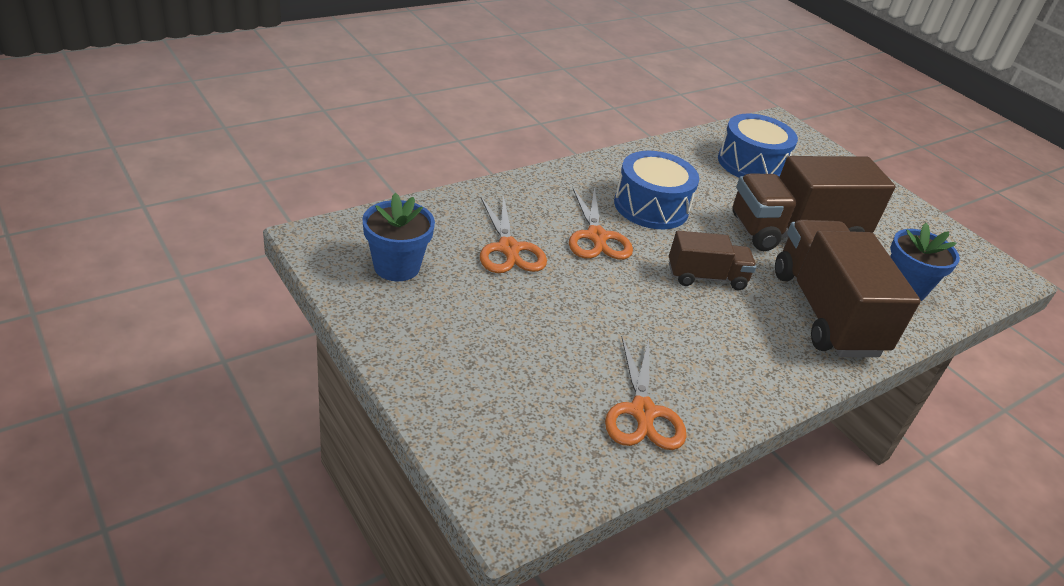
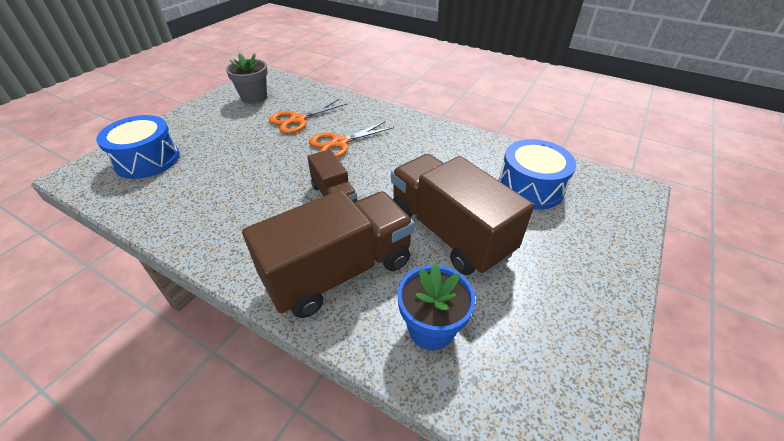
camera: 70 degrees right, 5 degrees up
(397, 266) = (254, 97): blue flower pot -> grey flower pot
(643, 412) = (166, 200): orange scissors -> none
(651, 206) = (400, 154): blue drum -> blue drum (147, 160)

